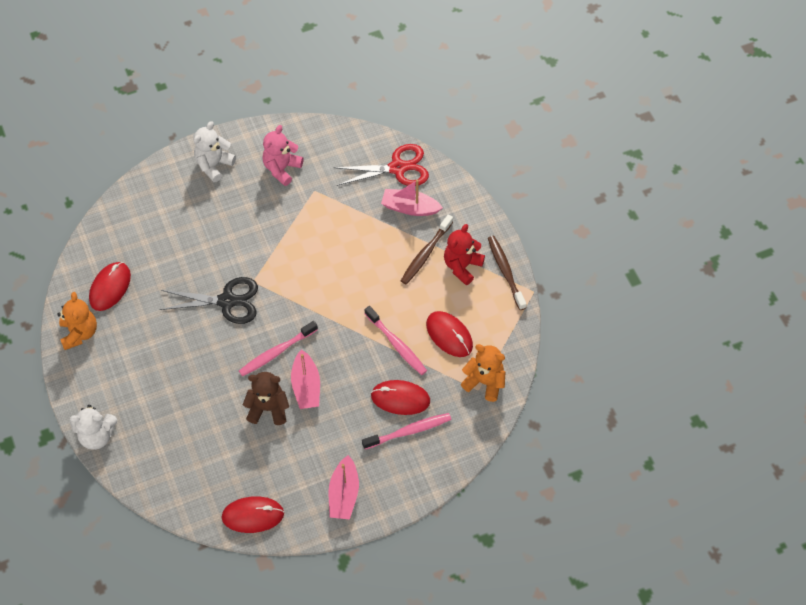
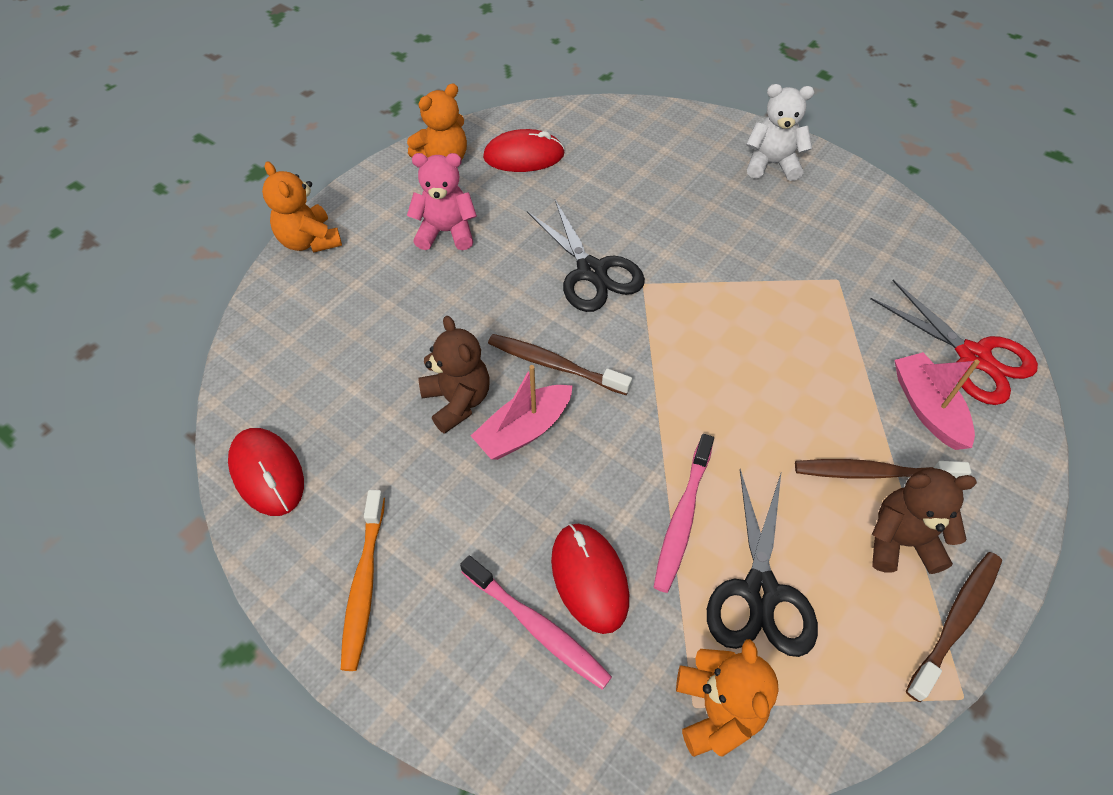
camera: 60 degrees right, 5 degrees down
(97, 436) = (309, 241): white teddy bear -> orange teddy bear
(276, 352) = (554, 365): pink toothbrush -> brown toothbrush
(282, 168) = (834, 229): pink teddy bear -> pink teddy bear (446, 232)
(344, 494) = (364, 585): pink boat -> orange toothbrush
(449, 335) = (760, 593): red mouse -> black scissors
(462, 266) = (901, 541): red teddy bear -> brown teddy bear

